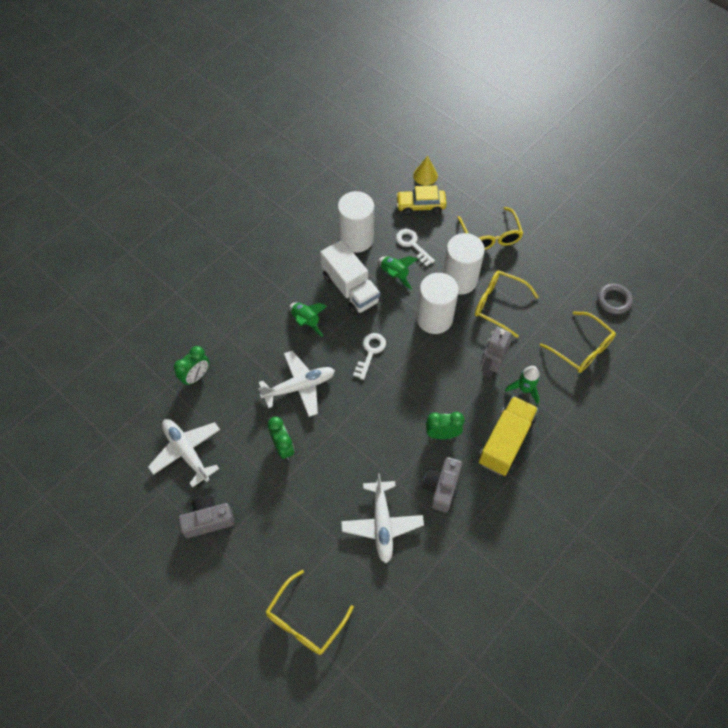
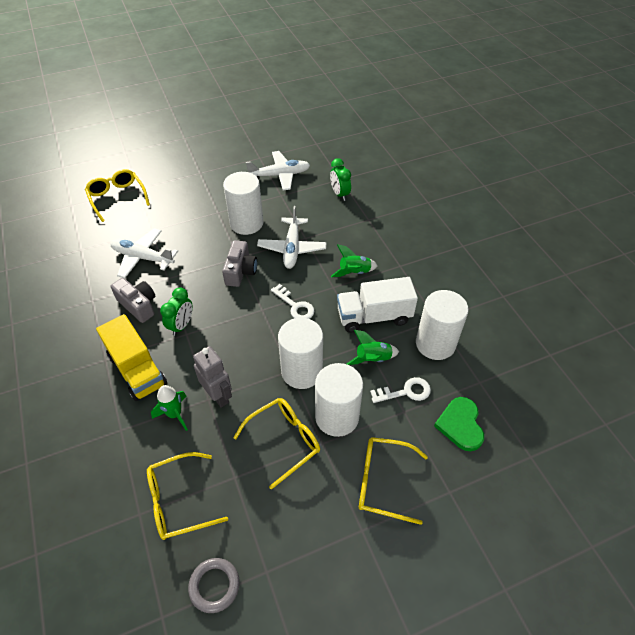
camera: 115 degrees right, 10 degrees down
(208, 520) = (222, 173): grey camera -> grey camera (240, 271)
(283, 447) = (246, 223): green clock -> white cylinder
(420, 205) = (460, 425): yellow car -> green heart
(425, 175) = (509, 451): yellow cone -> none

